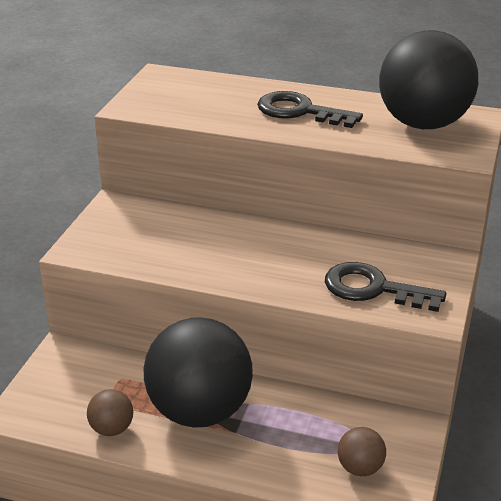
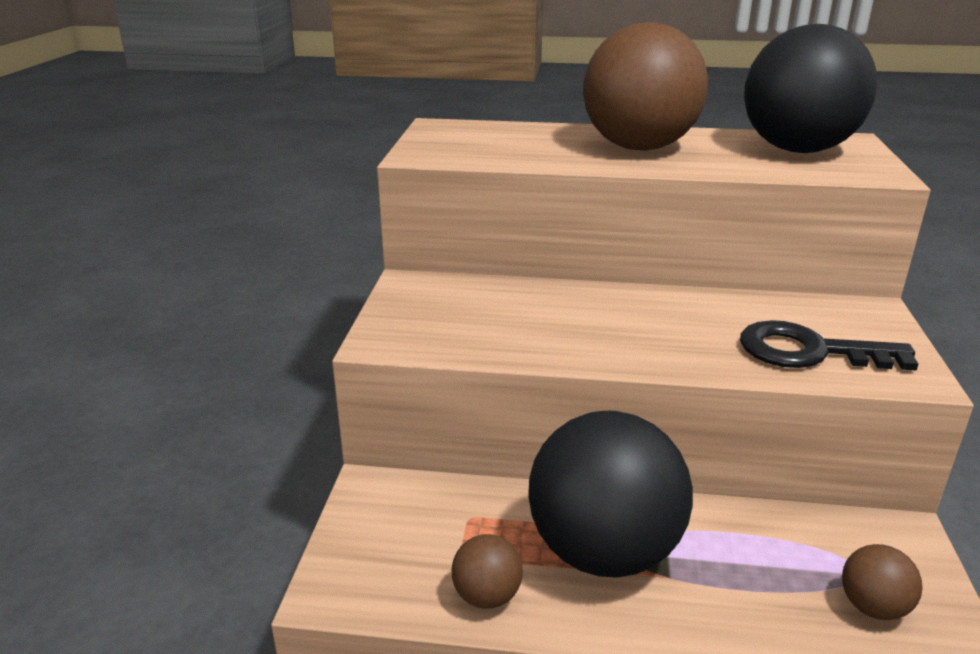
camera: 10 degrees left, 5 degrees down
(300, 111) = (639, 147): black key -> brown ball

